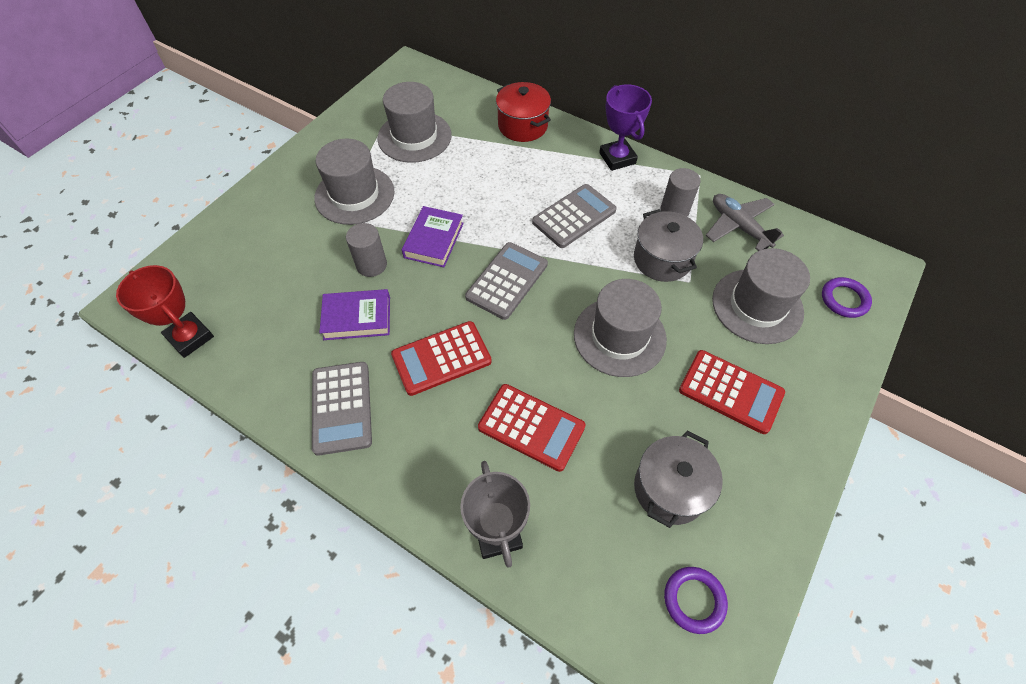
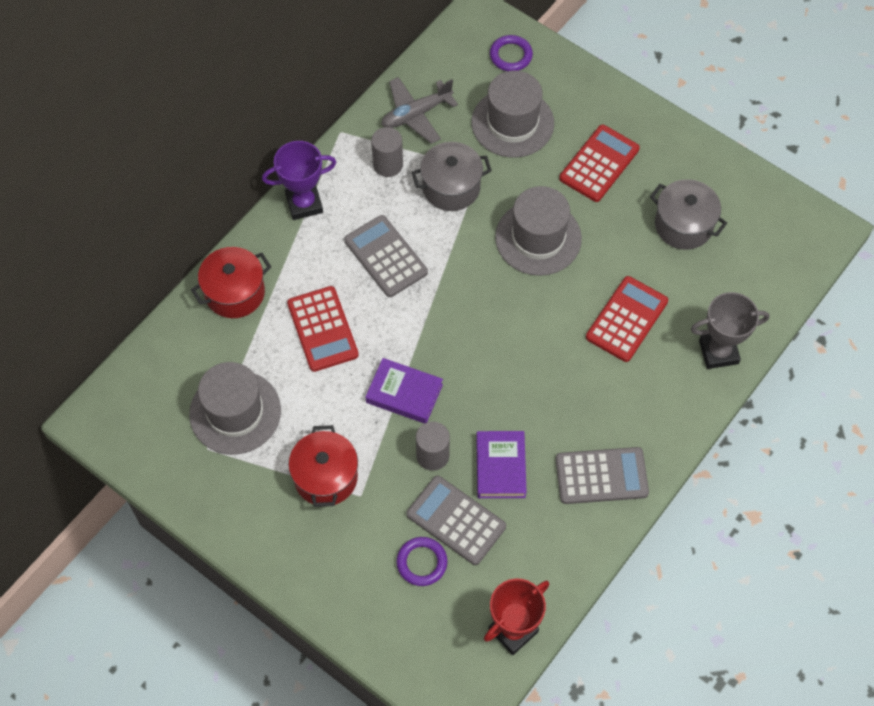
camera: 85 degrees left, 5 degrees up
(354, 195) = (325, 477): grey hat -> red pot
(441, 358) = (553, 389): red calculator -> red calculator (322, 329)
(507, 281) = (465, 327): grey calculator -> grey calculator (456, 520)
(694, 600) = (767, 226): purple ring -> purple ring (422, 562)

